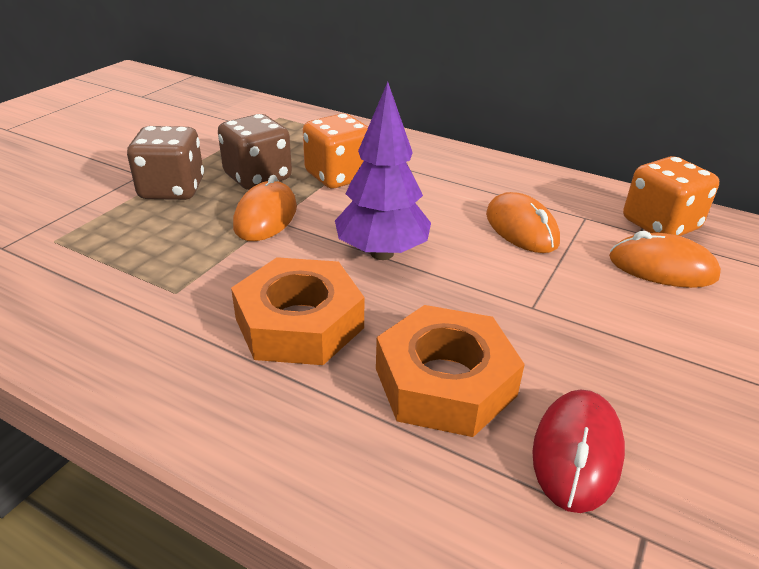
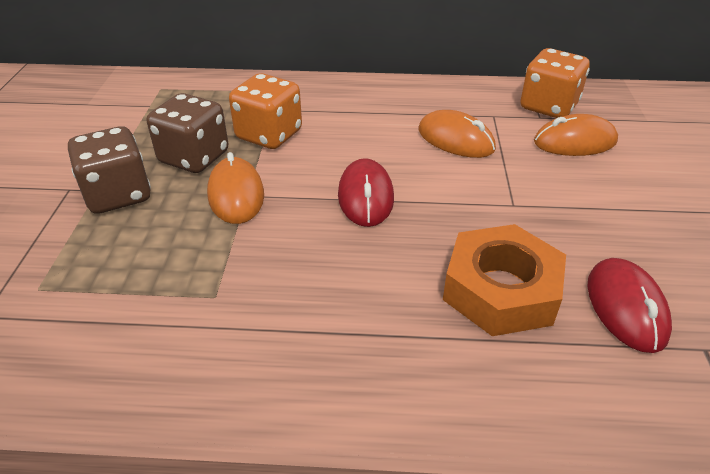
camera: 25 degrees left, 5 degrees up
(299, 323) = (350, 284): orange nut -> none
(381, 253) = (366, 197): purple tree -> red mouse

